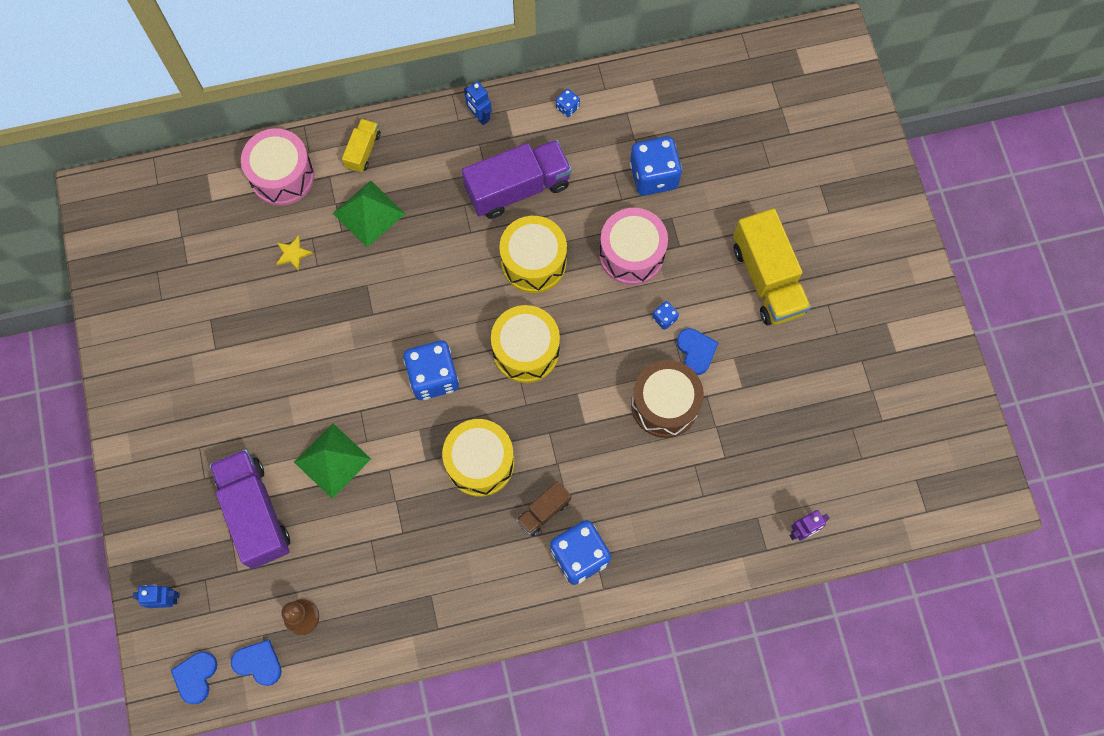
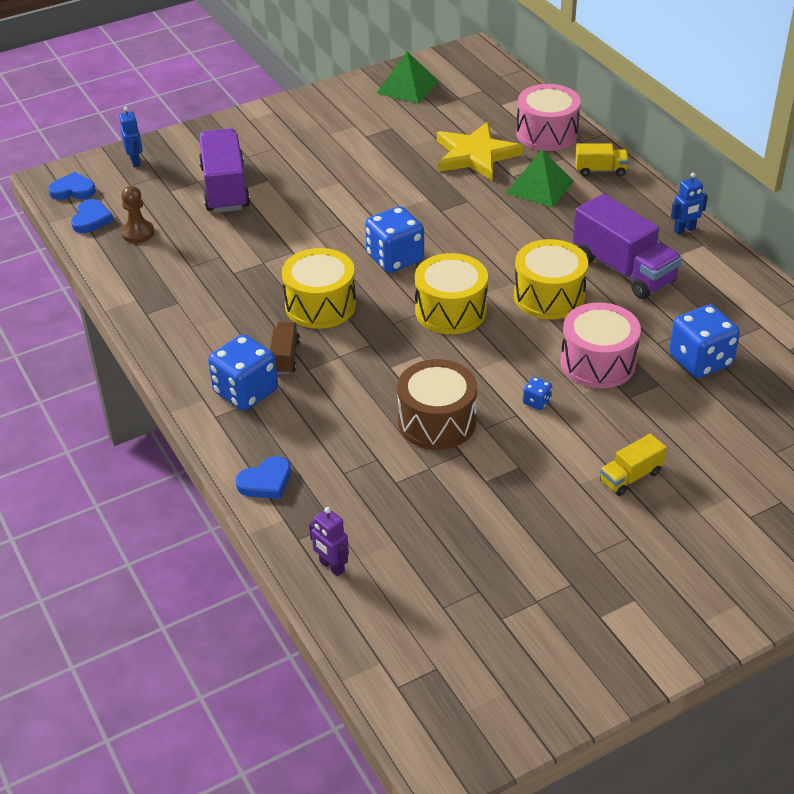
camera: 75 degrees right, 30 degrees down
(255, 513) = (225, 188): purple truck -> purple truck turned 60 degrees counterclockwise
(293, 254) = (475, 155): yellow star -> yellow star, size x2.48
(332, 460) = (288, 218): green pyramid -> green pyramid (407, 87)
(479, 116) = (684, 229): blue robot -> blue robot turned 150 degrees counterclockwise
(543, 511) = (285, 357): brown truck -> brown truck turned 60 degrees clockwise
(567, 107) = (736, 284): blue dice -> none
(696, 351) = (510, 434): blue heart -> blue heart (266, 482)
(767, 279) = (630, 477): yellow truck -> yellow truck, size x0.51

